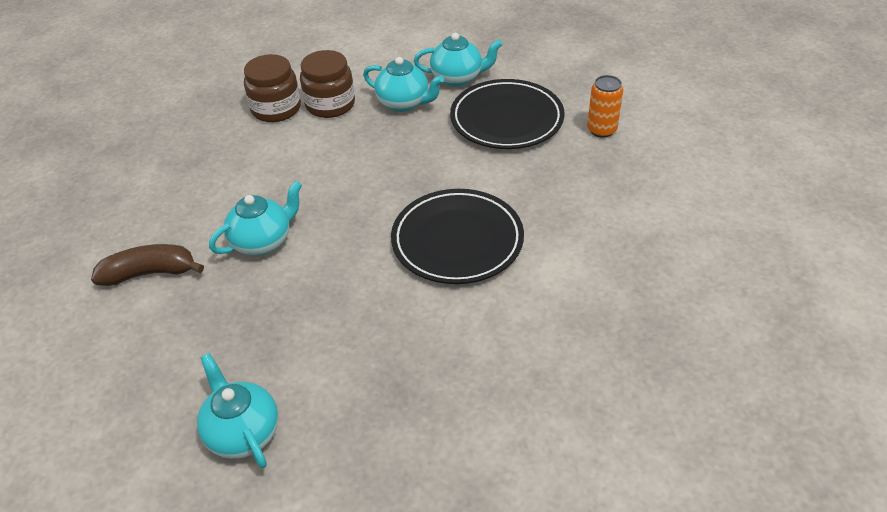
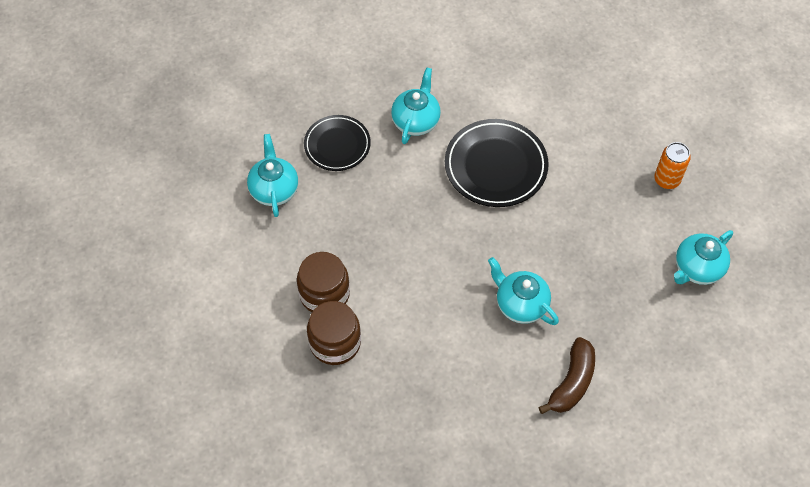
camera: 100 degrees left, 15 degrees up
(149, 273) = (572, 382): brown banana -> brown banana turned 135 degrees counterclockwise
(404, 103) = (318, 229): turquoise teapot -> turquoise teapot (416, 121)
(506, 119) = (337, 145): black plate -> black plate, size x0.65
(601, 130) = (347, 77): orange can -> orange can (667, 179)

